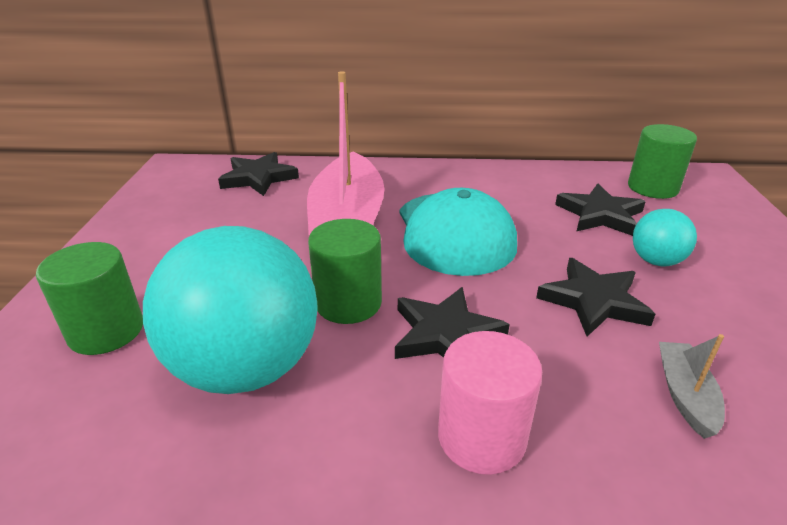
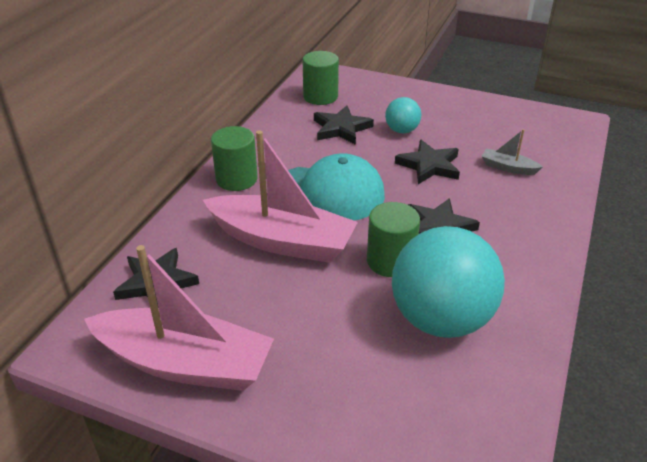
camera: 70 degrees left, 5 degrees up
(106, 331) = (372, 397): green cylinder -> green cylinder (236, 179)
(158, 213) = (185, 363): none -> pink boat
(481, 437) = (520, 238): pink cylinder -> none

